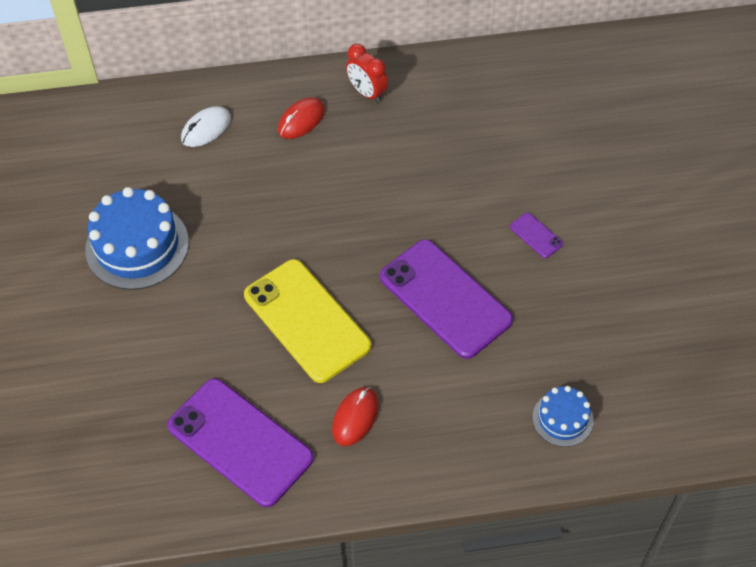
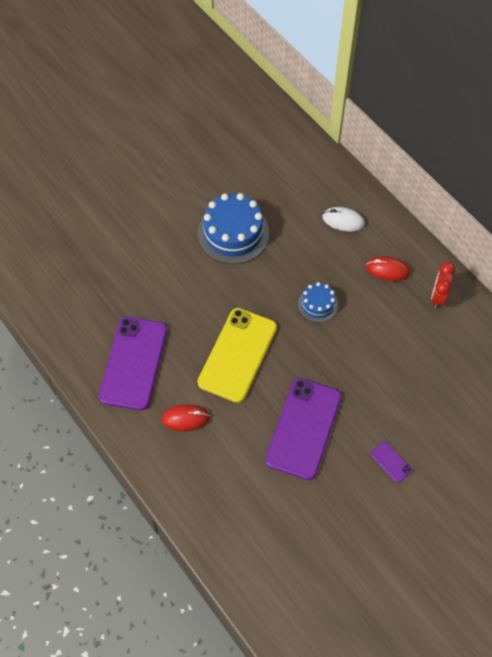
camera: 60 degrees right, 5 degrees up
(536, 235) = (391, 462): purple phone -> purple phone turned 60 degrees counterclockwise
(562, 419) = (255, 546): blue cake -> blue cake (318, 304)

